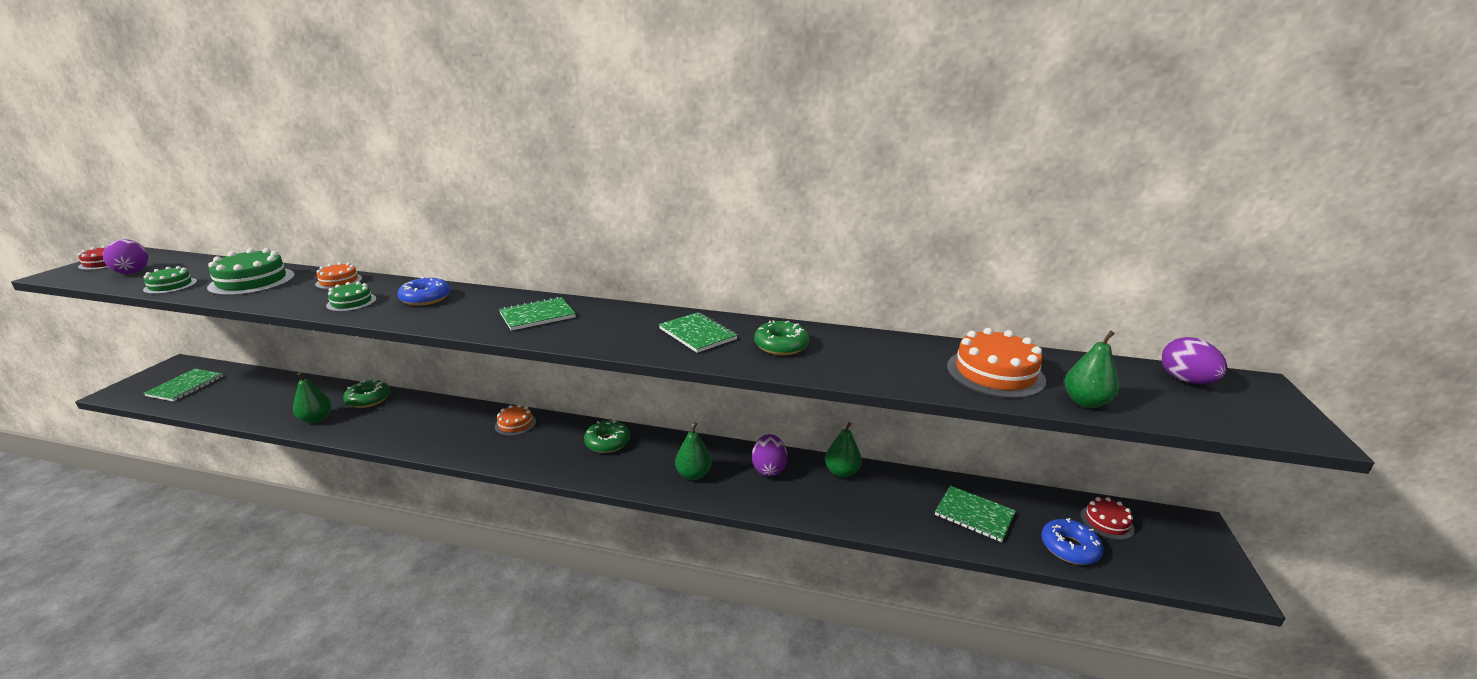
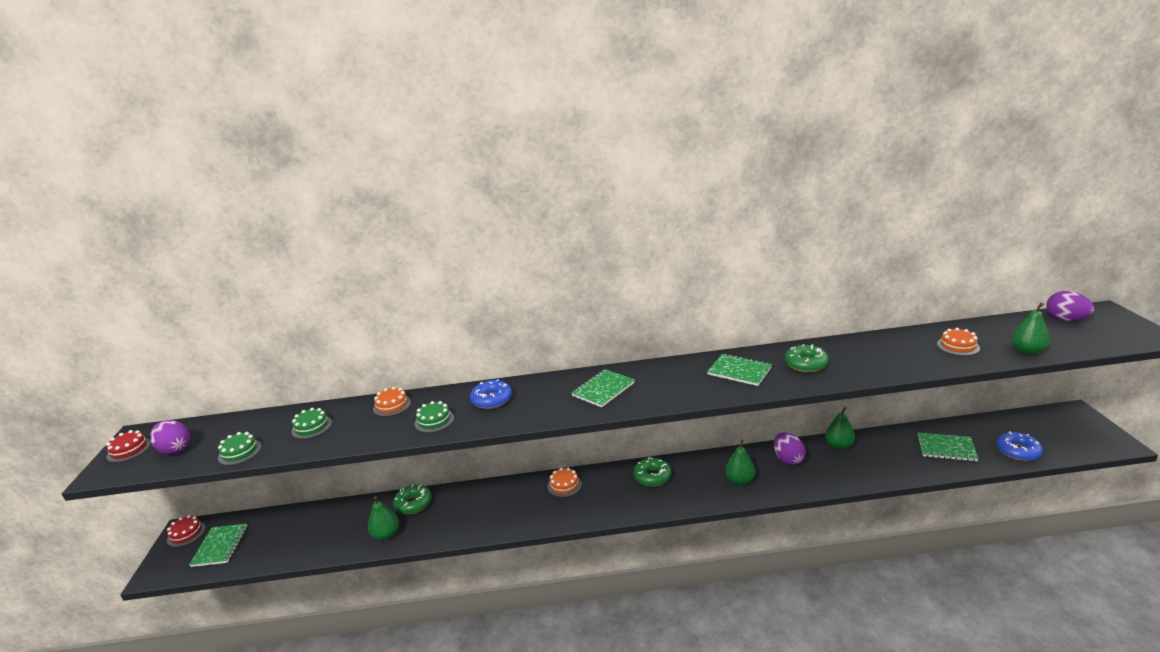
camera: 15 degrees left, 0 degrees up
(252, 281) = (311, 427): green cake -> green cake, size x0.57
(995, 373) = (958, 346): orange cake -> orange cake, size x0.57
(1106, 522) = (1025, 427): red cake -> red cake (186, 534)

